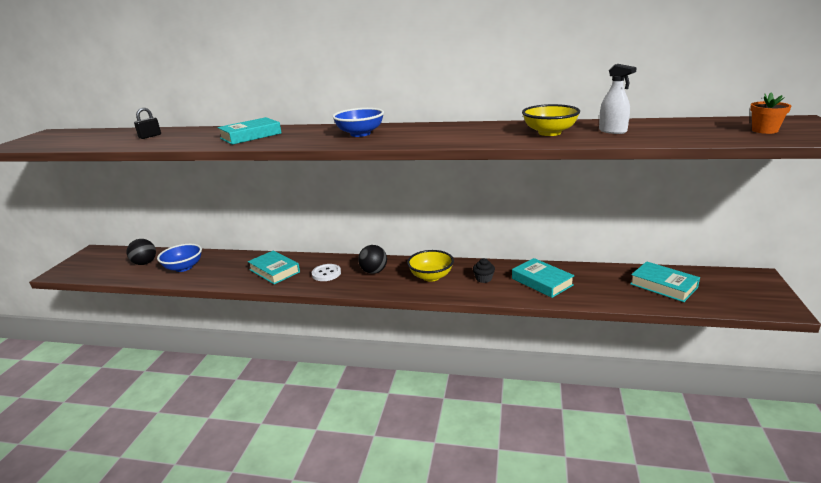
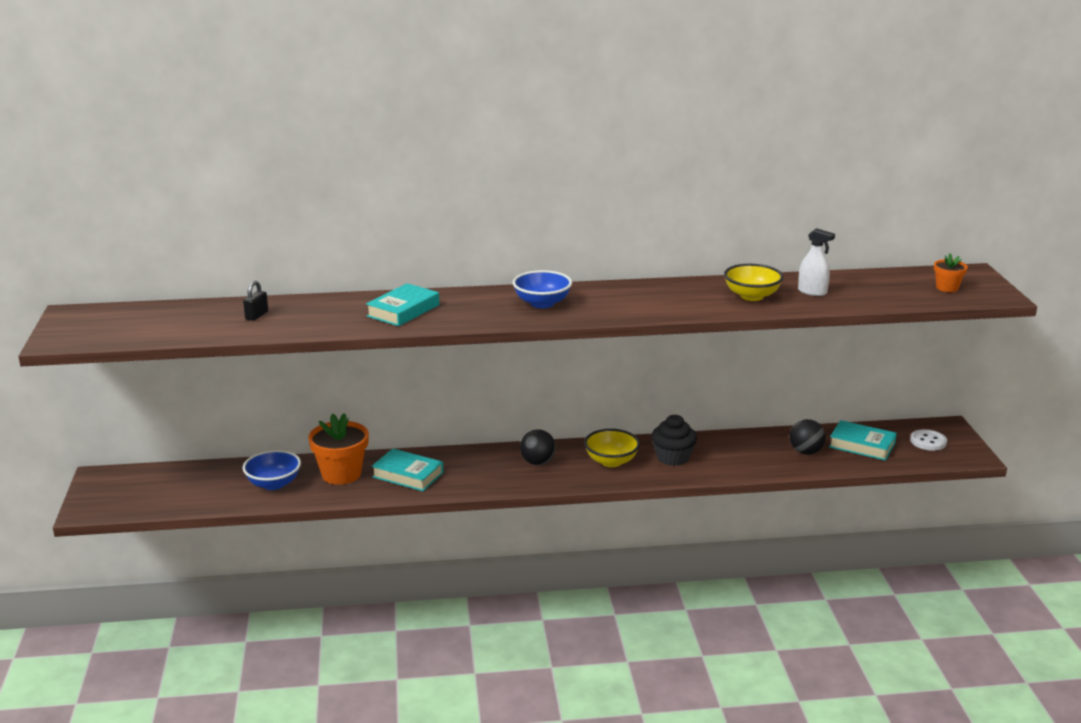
camera: 20 degrees left, 0 degrees up
(145, 263) = (207, 484): black ball -> black ball (805, 452)
(232, 265) = (341, 474): none -> orange flower pot
(326, 273) = (479, 471): white button -> white button (928, 441)
(483, 279) = (673, 457): black cupcake -> black cupcake, size x1.76
(542, 282) = (738, 454): turquoise book -> none

